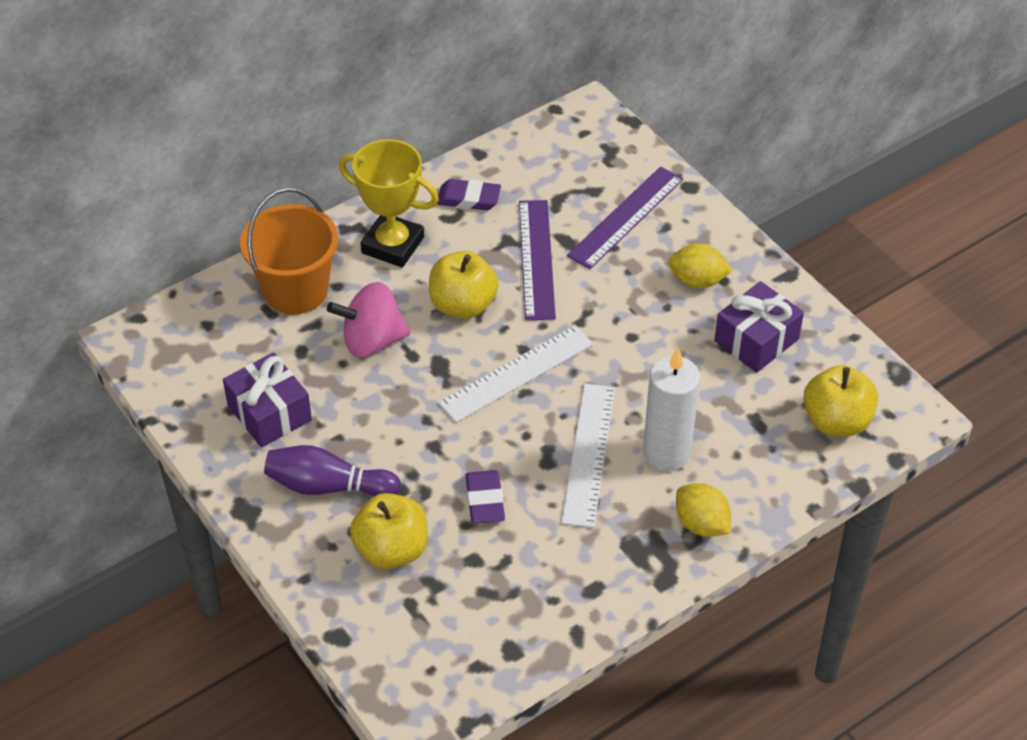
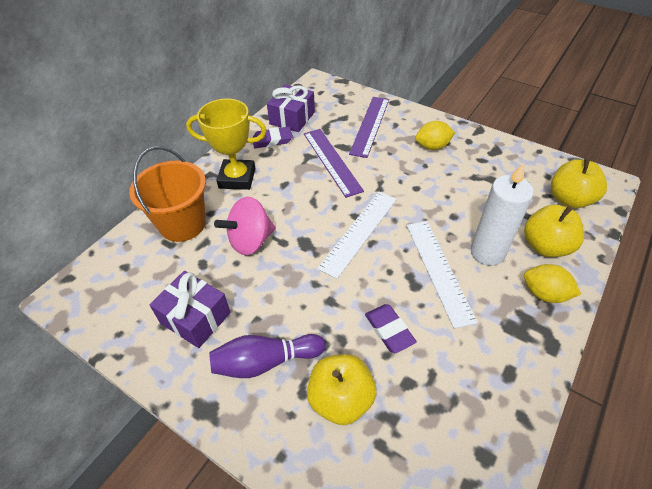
camera: 20 degrees left, 0 degrees up
(463, 305) = (300, 200): yellow apple -> yellow apple (545, 246)
(756, 340) = (489, 168): purple gift -> purple gift (292, 118)

